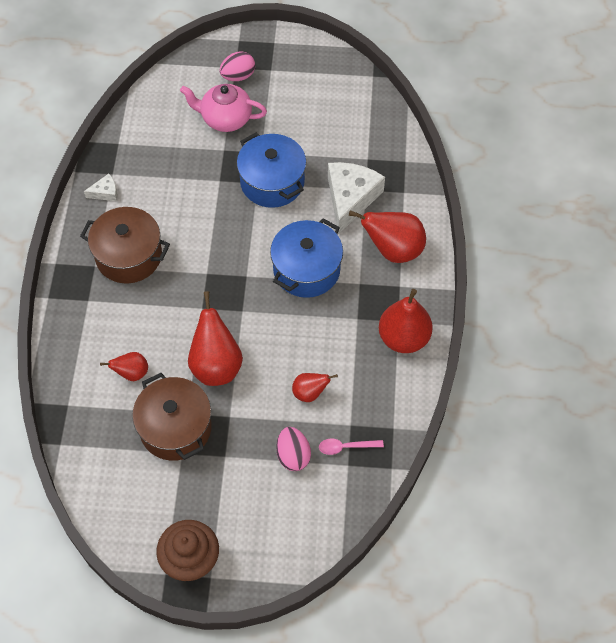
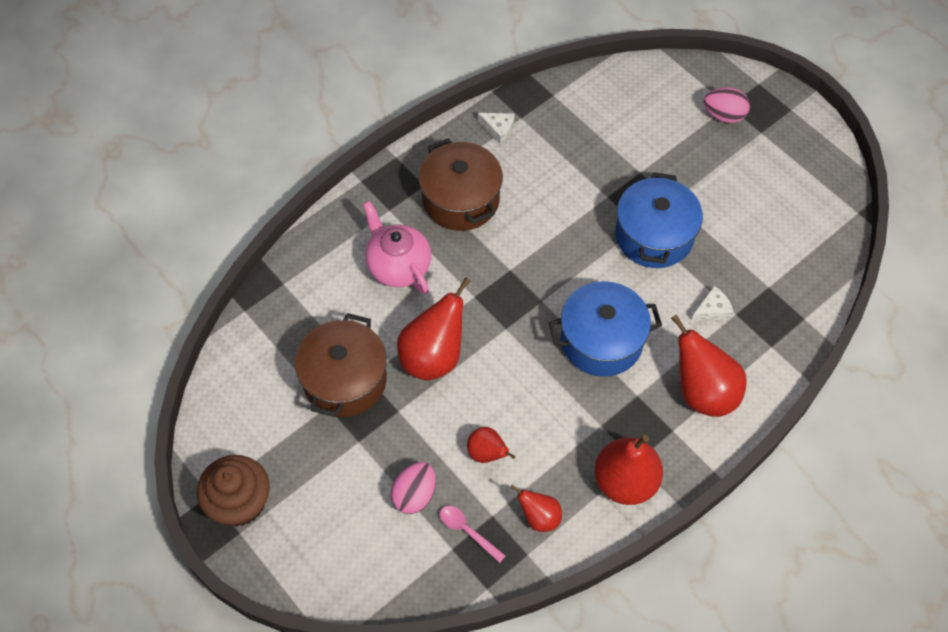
camera: 45 degrees right, 0 degrees up
(132, 373) = (359, 302): red pear -> red pear (539, 517)
(225, 119) = (671, 145): pink teapot -> pink teapot (398, 266)
(350, 198) = (712, 310): white cheese -> white cheese, size x0.46

